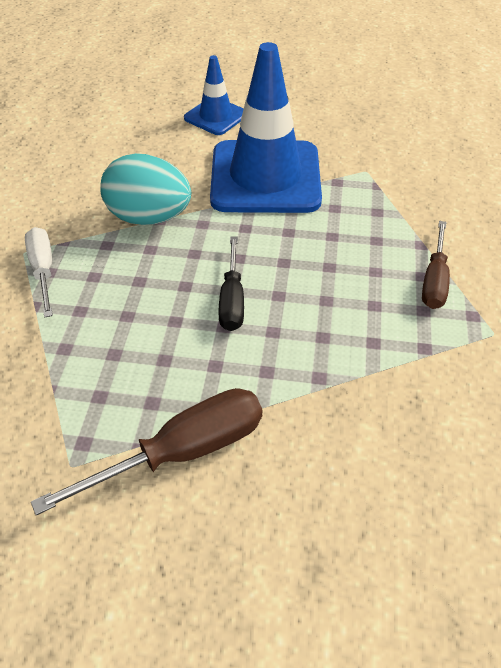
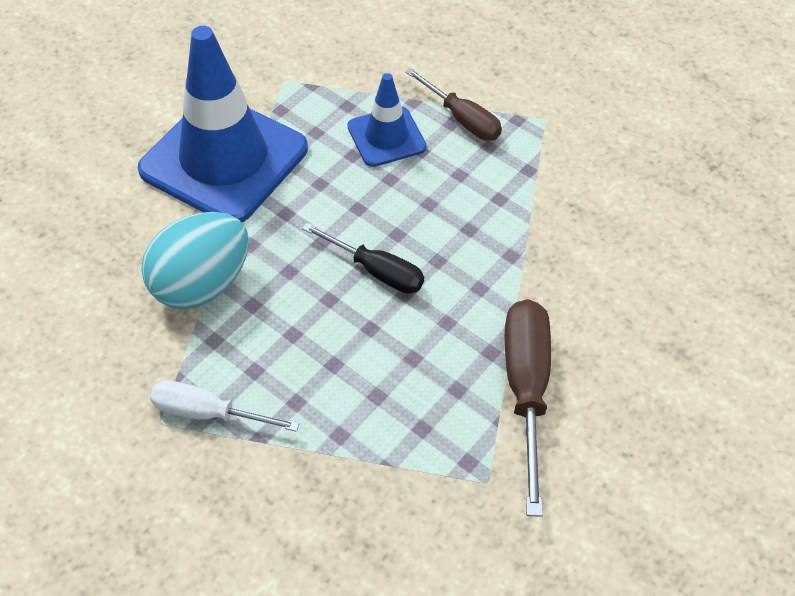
camera: 60 degrees left, 5 degrees up
(216, 116) = (79, 148): blue traffic cone -> blue traffic cone (386, 137)

